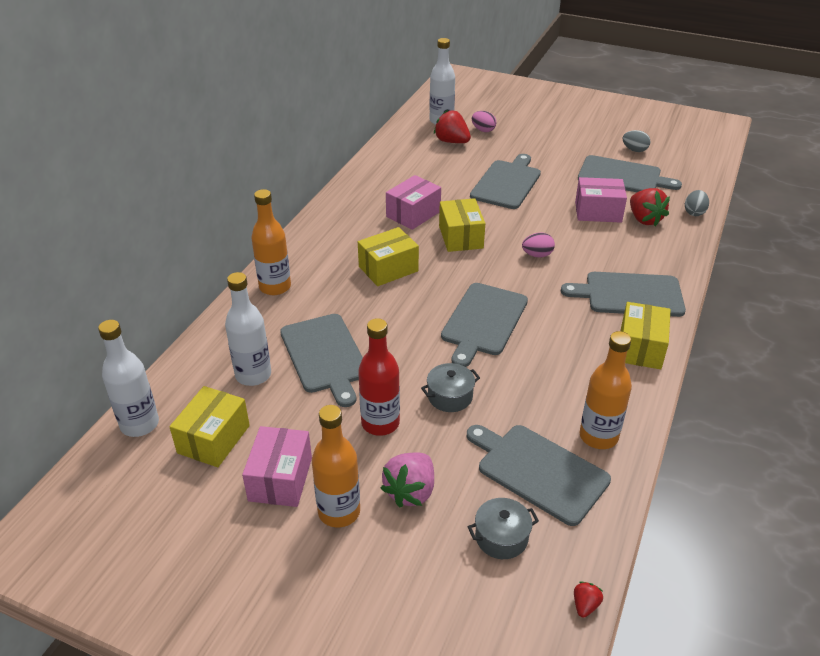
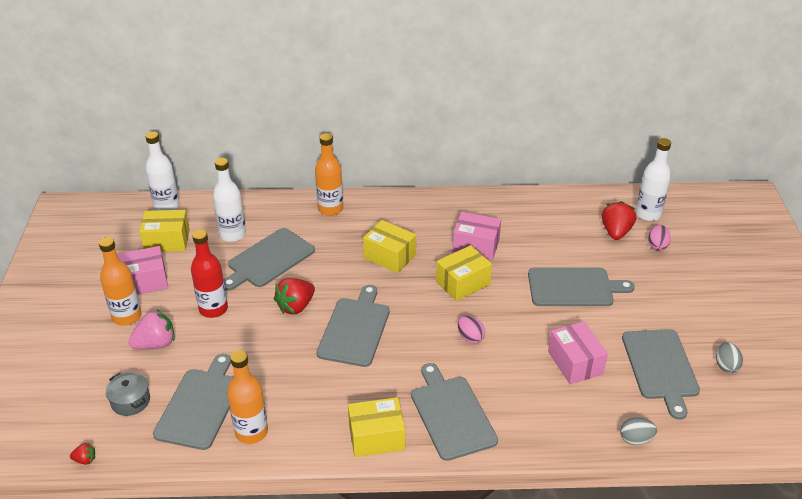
camera: 65 degrees right, 0 degrees up
(410, 491) = (156, 344): pink strawberry -> pink strawberry turned 150 degrees clockwise
(450, 396) = (257, 336): grey pot -> none
(483, 321) = (355, 329): grey cutting board -> grey cutting board turned 105 degrees clockwise
(644, 219) = (589, 401): red strawberry -> red strawberry (296, 306)

